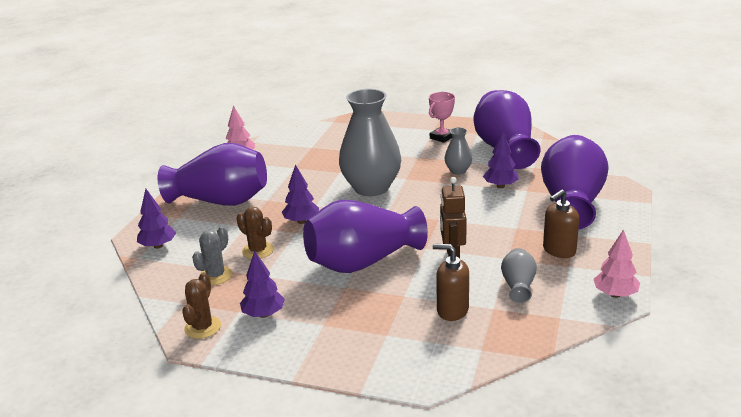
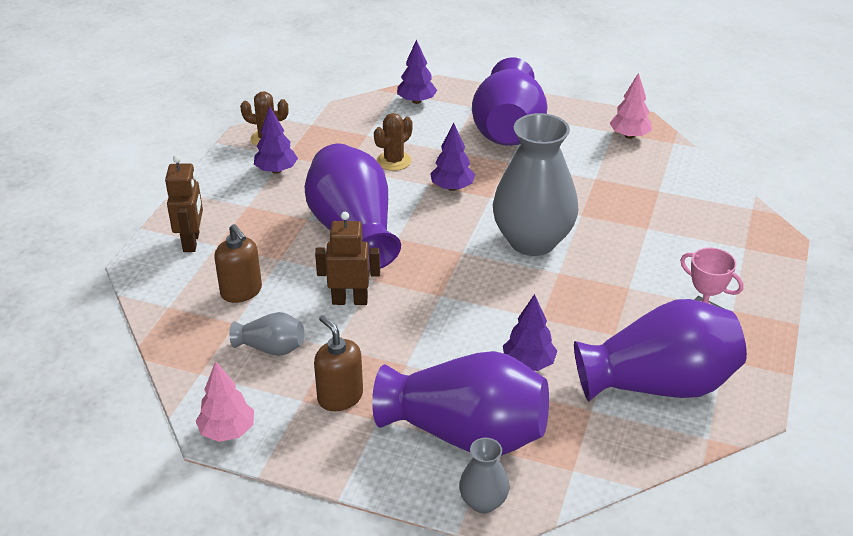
camera: 90 degrees right, 10 degrees up
(215, 275) = (352, 139): grey cactus -> none
(383, 351) = (192, 242): none -> brown robot
(452, 310) = (241, 291): brown soap dispenser -> brown soap dispenser turned 120 degrees clockwise
(458, 171) = (580, 324): grey vase -> grey vase (483, 502)

